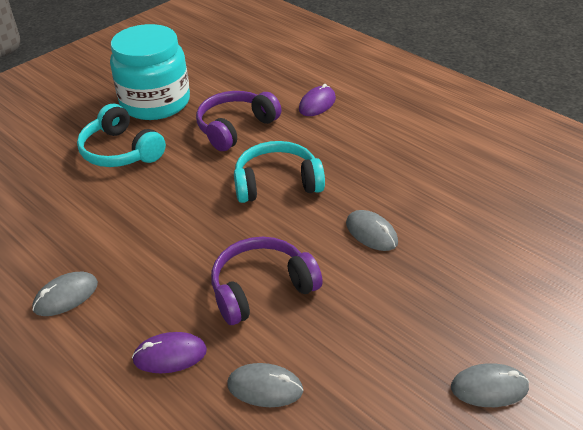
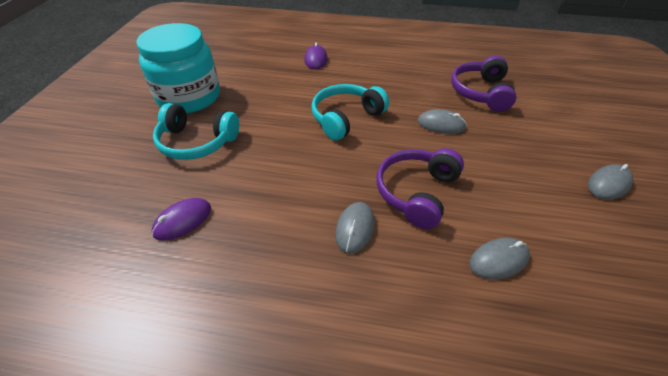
camera: 35 degrees left, 5 degrees up
(66, 296) = (270, 279): grey mouse -> grey mouse (355, 228)
(170, 355) = (409, 277): purple mouse -> purple mouse (182, 220)
(235, 128) = (274, 93): purple headphones -> purple headphones (480, 92)

